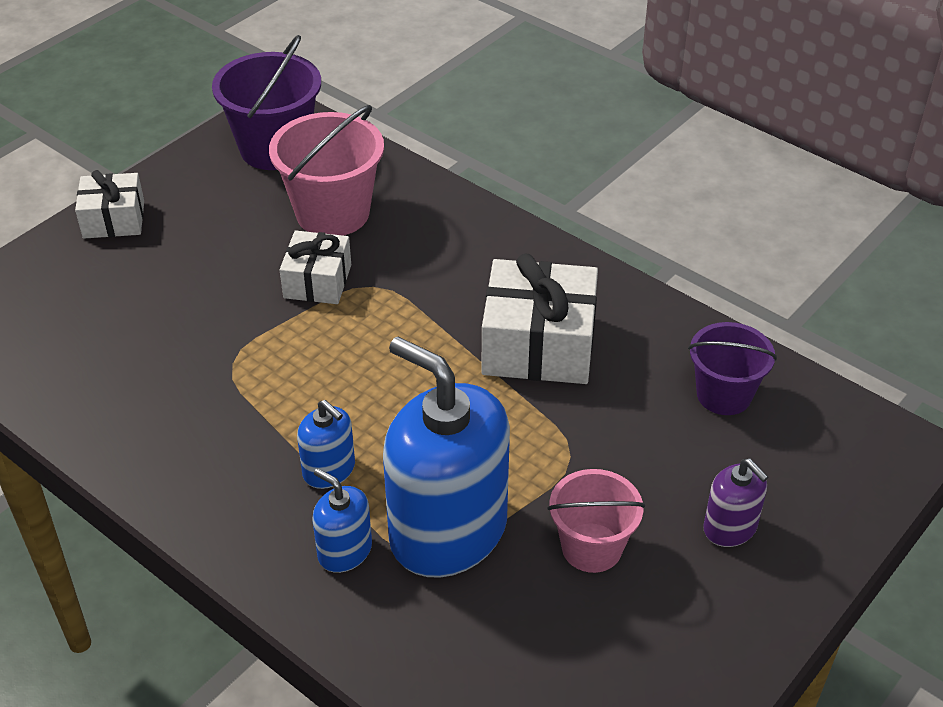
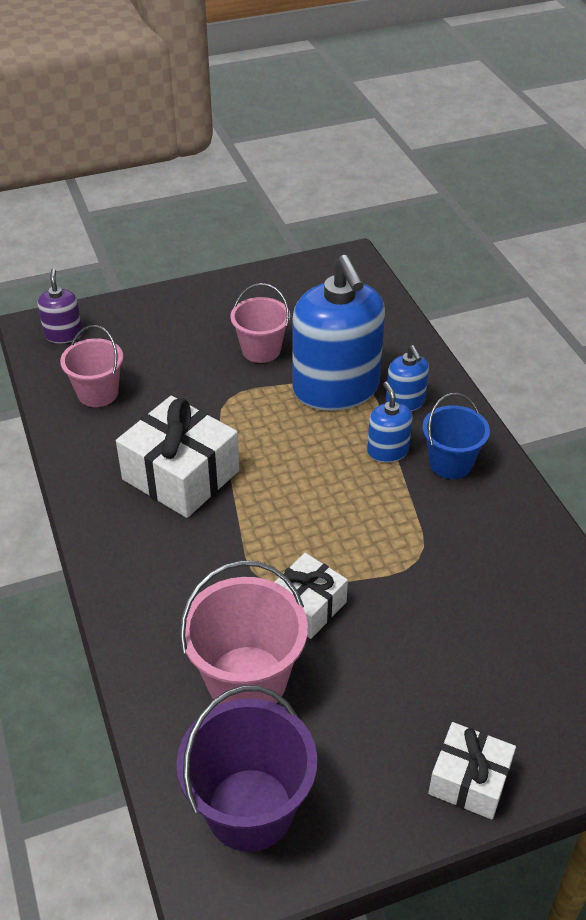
camera: 150 degrees left, 0 degrees up
(244, 486) = (450, 463): none -> blue bucket
(724, 395) = (98, 393): purple bucket -> pink bucket
(730, 527) = (177, 330): purple soap dispenser -> purple soap dispenser (63, 334)

